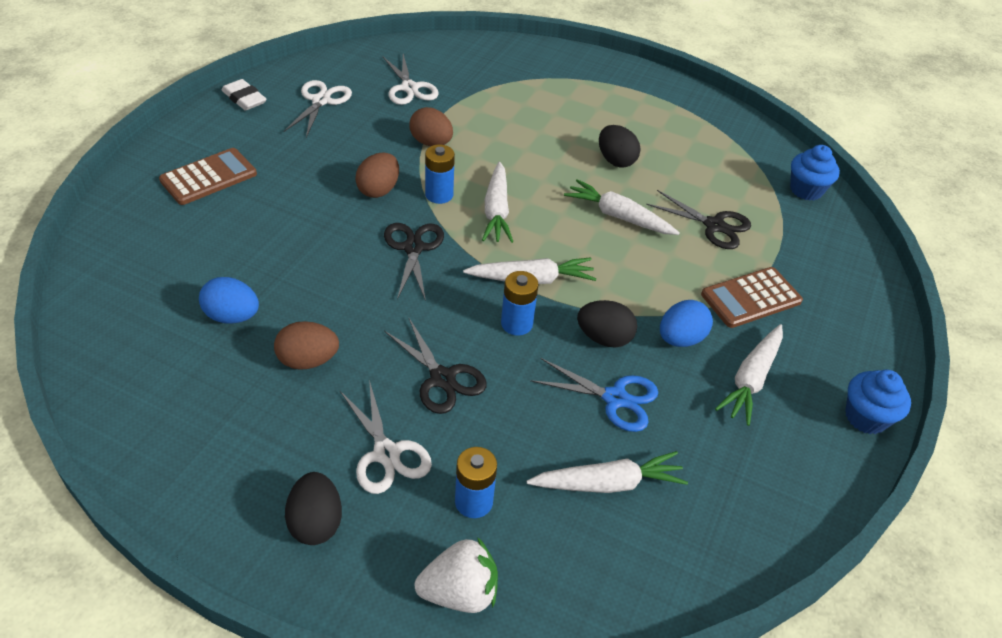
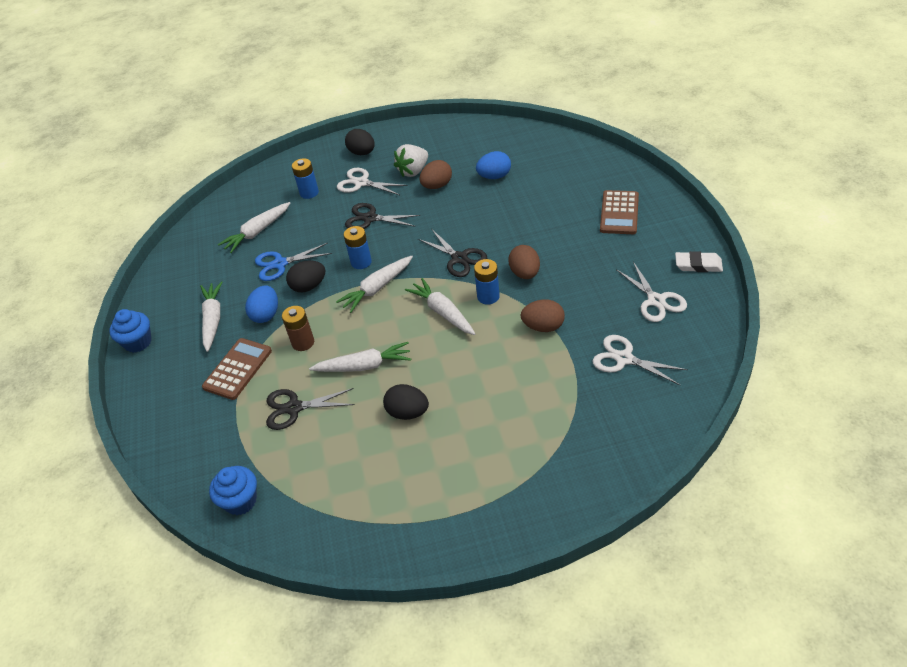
camera: 150 degrees right, 0 degrees up
(460, 592) = (288, 170): white strawberry -> white strawberry (413, 171)
(661, 278) = (303, 342): none -> brown battery

